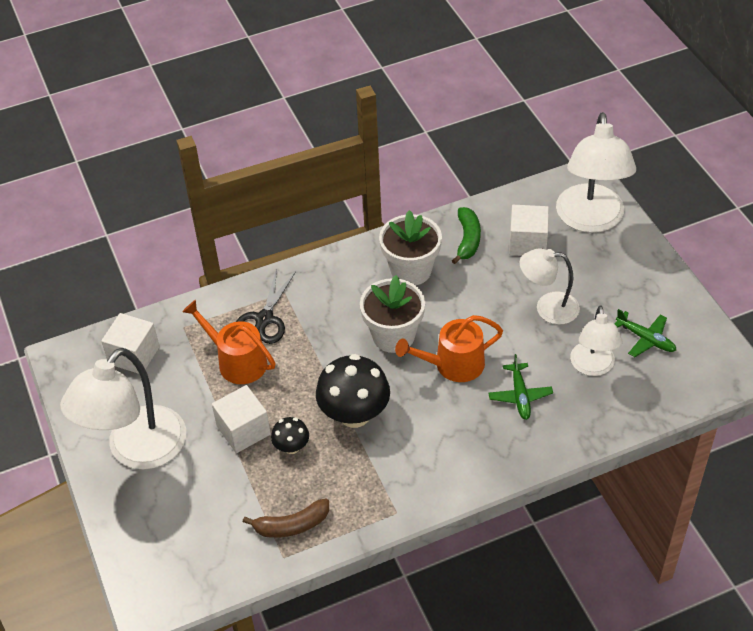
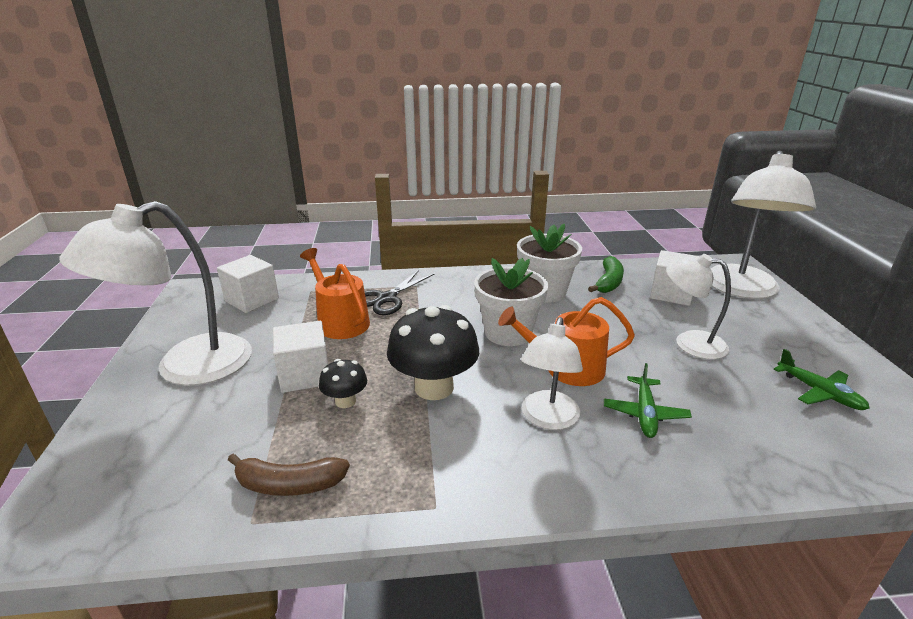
camera: 15 degrees right, 20 degrees down
(593, 367) = (747, 405): white lamp -> white lamp (547, 419)

